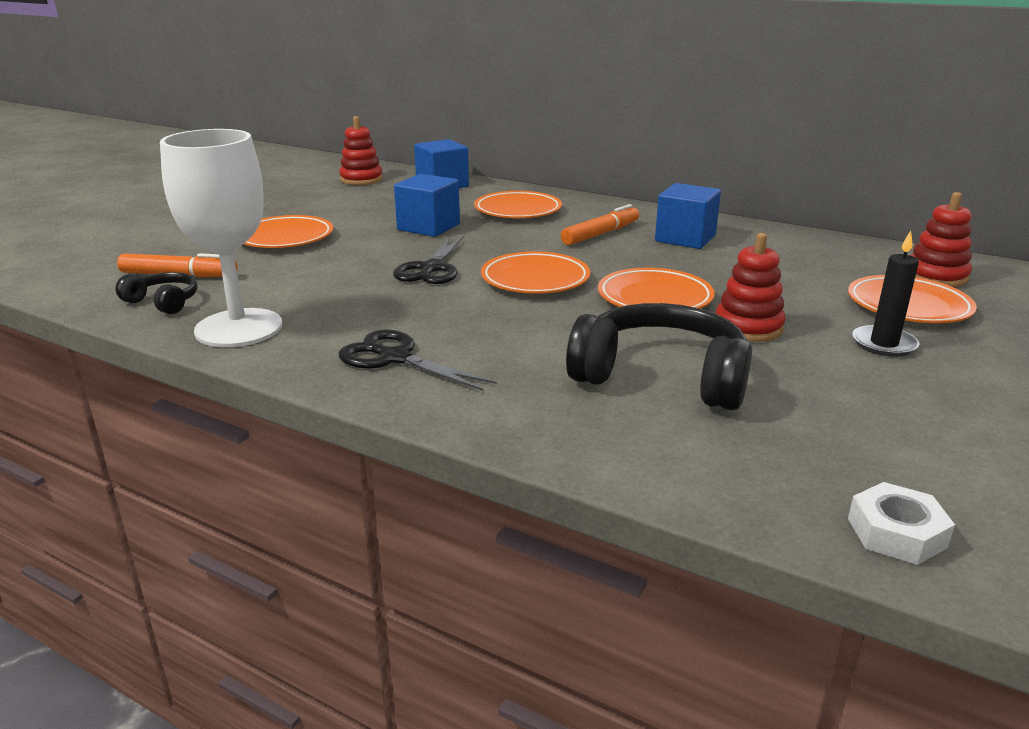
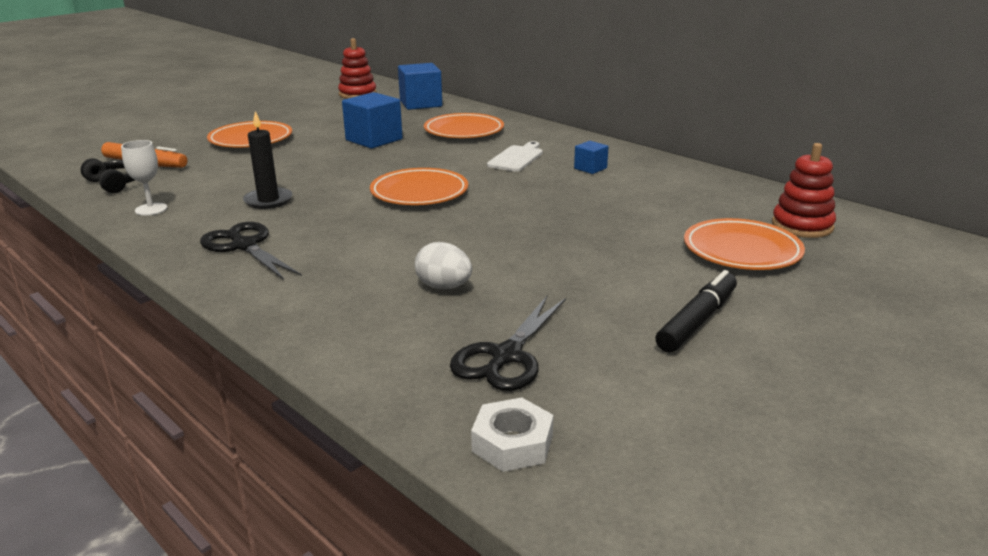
camera: 15 degrees right, 0 degrees up
(239, 328) = (151, 209): white goblet -> white goblet, size x0.44
(431, 268) = (342, 175): black scissors -> black scissors (506, 356)
(601, 234) = (517, 158): orange marker -> white cutting board
(654, 298) = (507, 219): orange plate -> none
(661, 377) = (444, 287): black headphones -> white egg
(685, 238) = (590, 168): blue cube -> blue cube, size x0.53
(748, 327) = (565, 253): red stacking toy -> none
(884, 344) = (679, 282): black candle -> black candle (268, 200)
(939, 380) = (697, 321): none -> black marker

